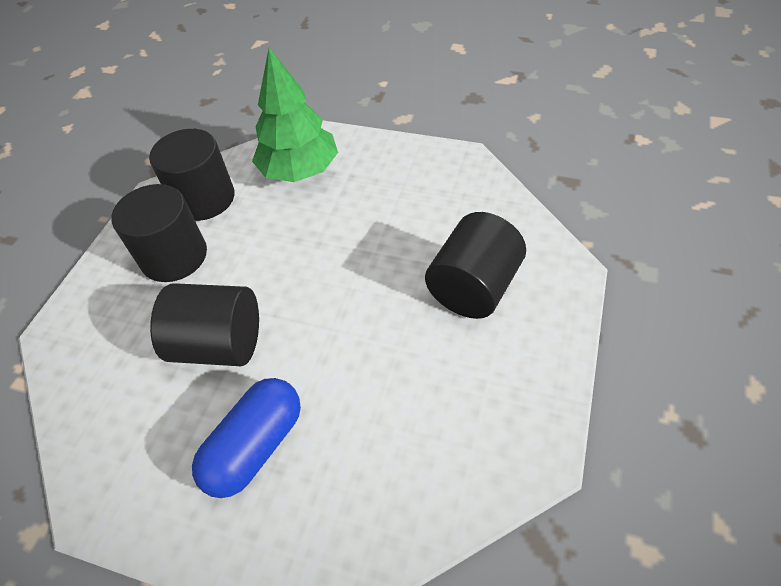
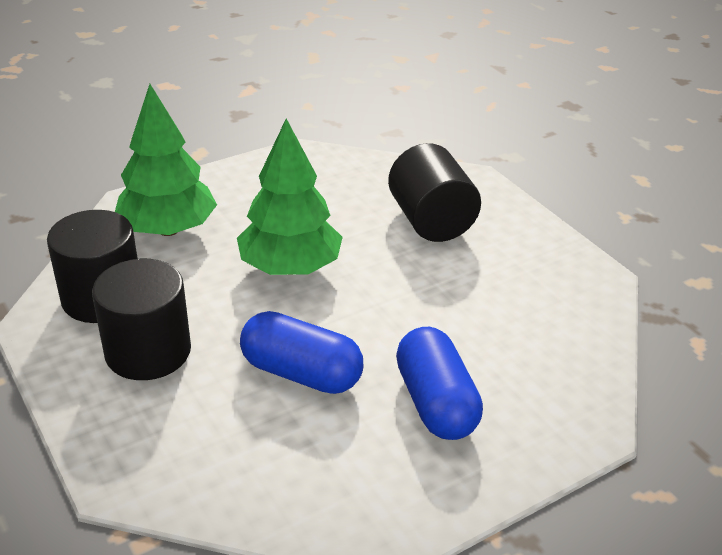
camera: 55 degrees left, 15 degrees down
(219, 345) = (301, 373): black cylinder -> blue capsule
(325, 254) = (290, 267): none -> green tree

